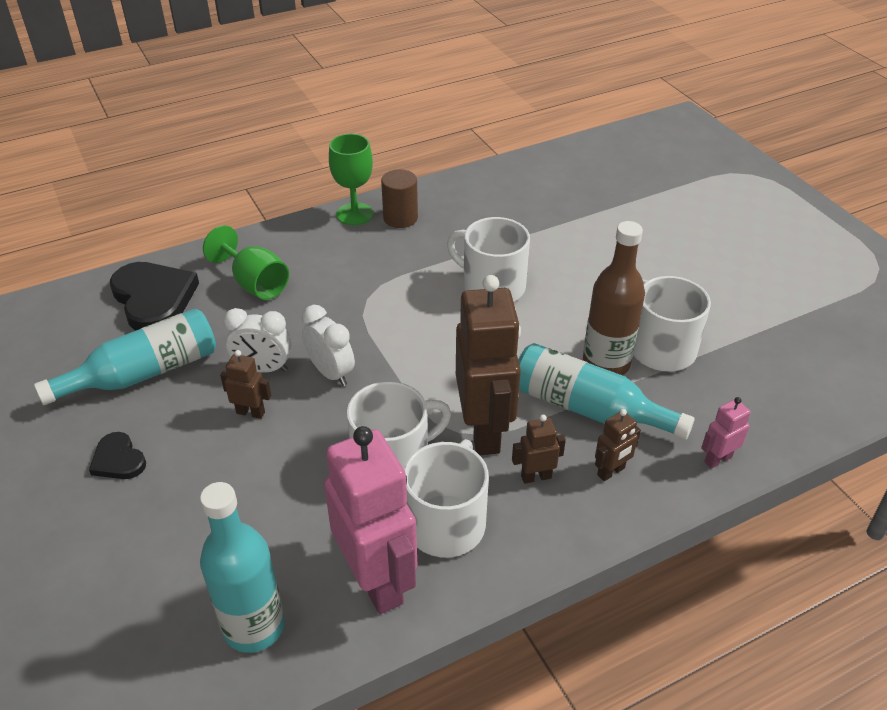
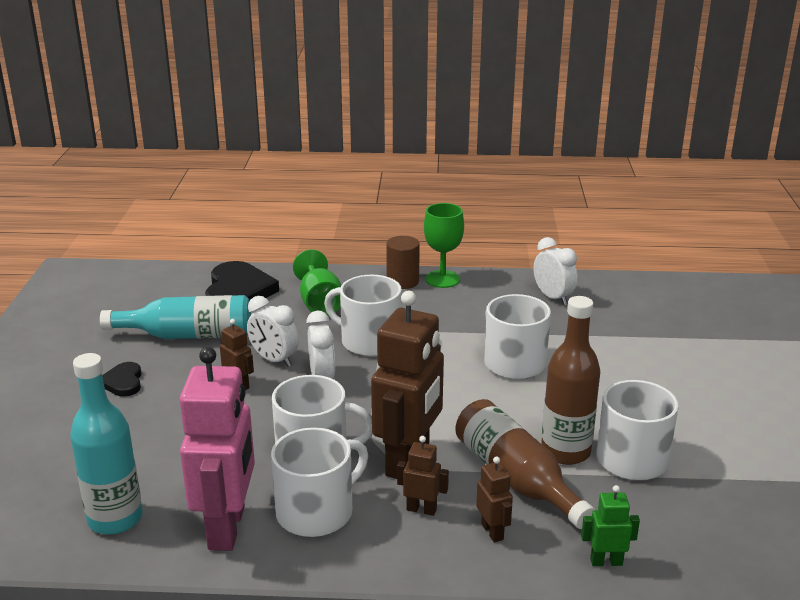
camera: 30 degrees right, 15 degrees down
(341, 311) = (369, 341): none -> white mug
(400, 218) = (478, 292): brown cylinder -> brown cylinder (402, 281)
(471, 202) = (553, 297): none -> white clock
(588, 408) = (516, 478): turquoise bottle -> brown bottle
(611, 472) = (492, 532): brown robot -> brown robot turned 105 degrees counterclockwise
(717, 459) = (606, 561): pink robot -> green robot

